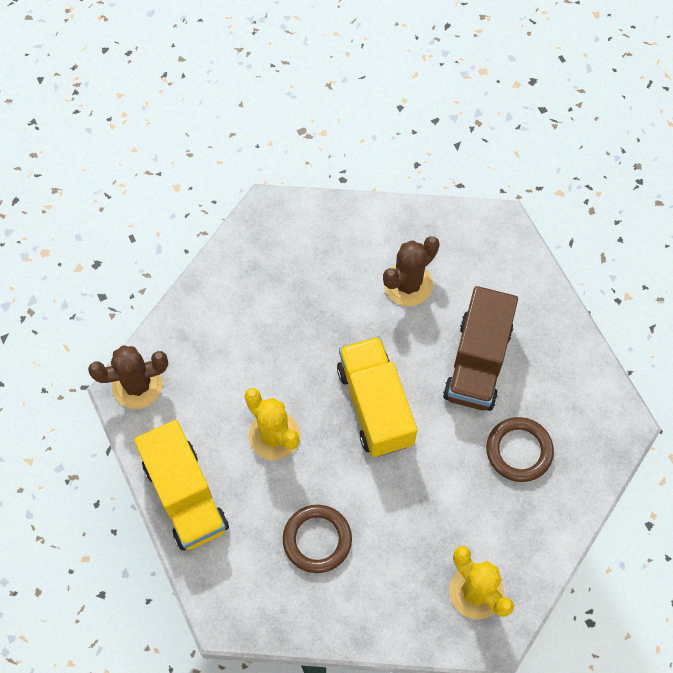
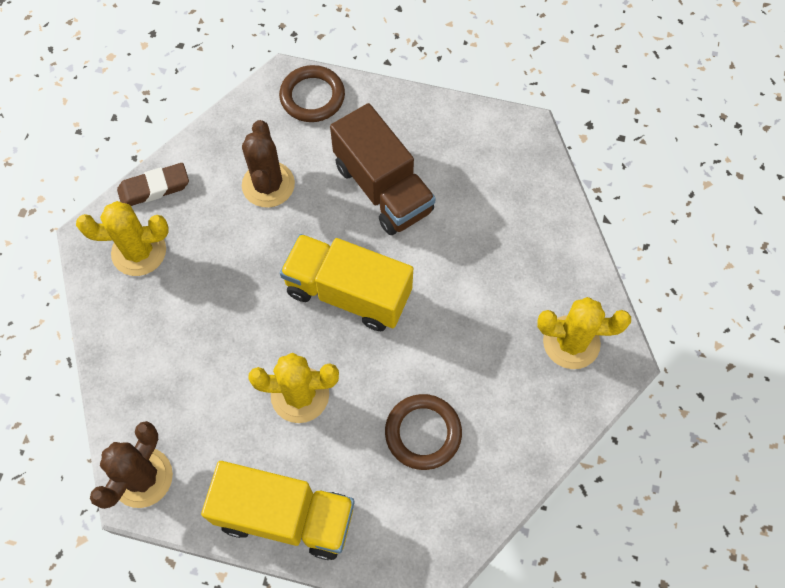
camera: 50 degrees left, 0 degrees up
(284, 247) = (139, 251): none -> yellow cactus
(337, 215) = (154, 188): none -> brown eraser
(519, 451) = (482, 218): brown ring -> brown ring (312, 97)

